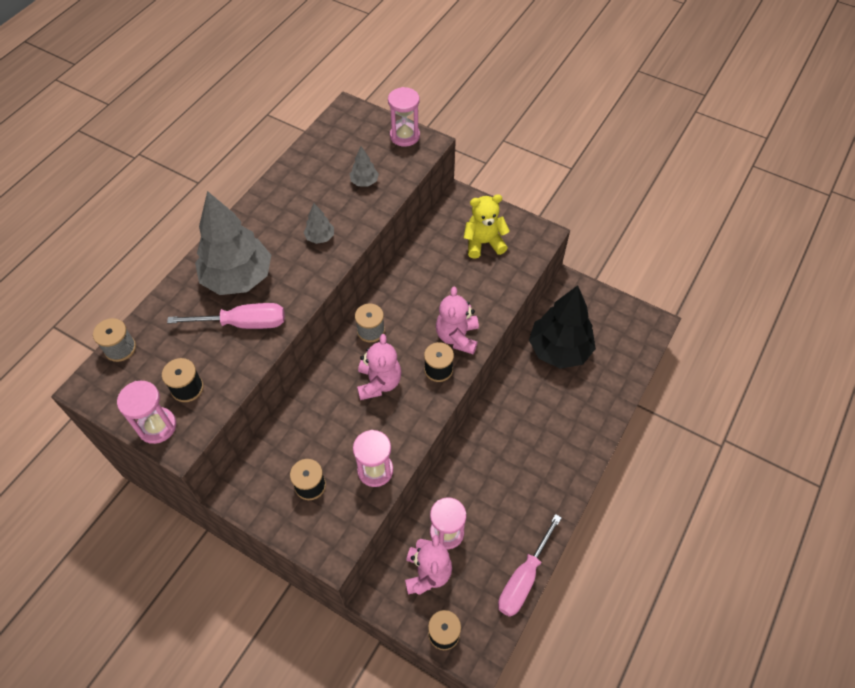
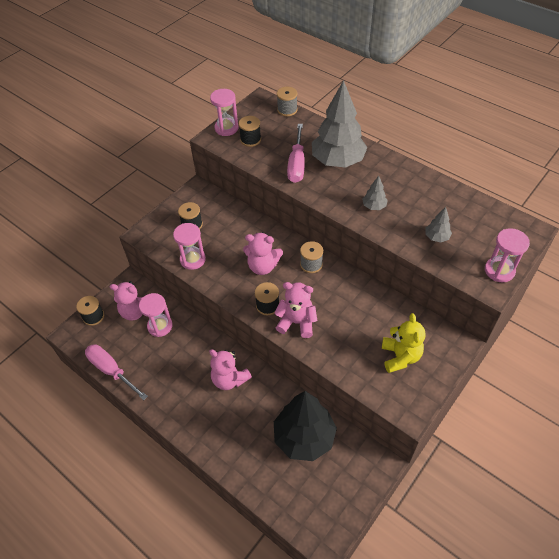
camera: 100 degrees right, 5 degrees down
(508, 432) = (229, 379): none -> pink teddy bear

